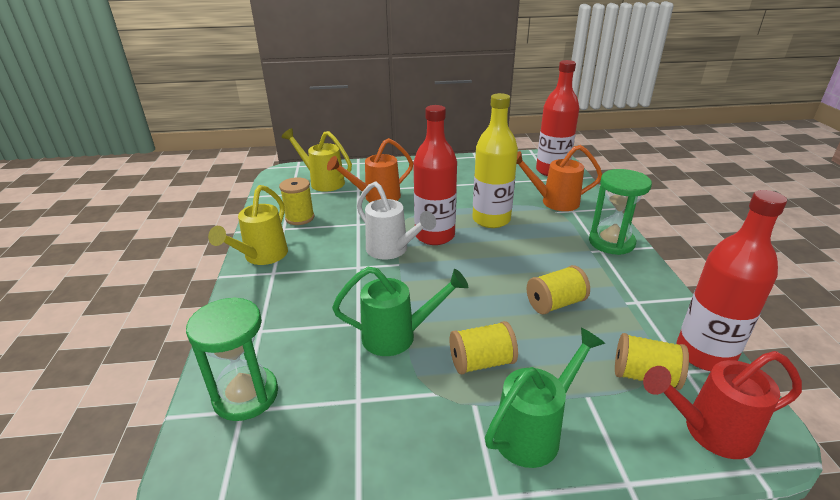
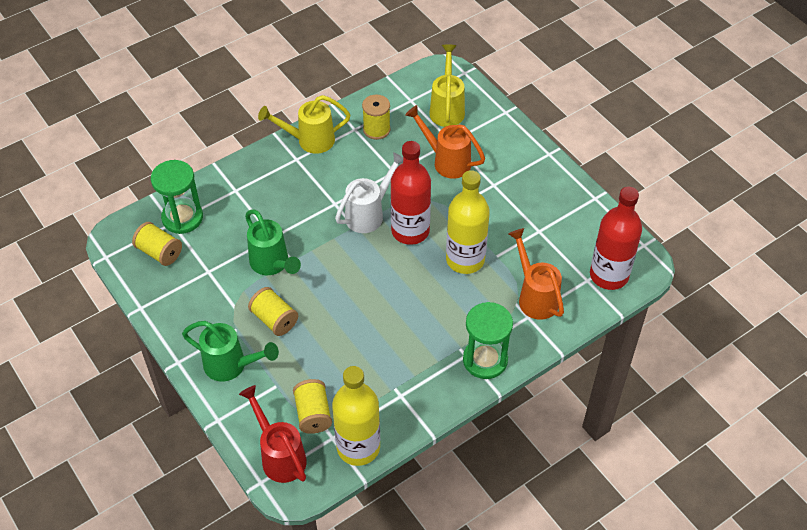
camera: 60 degrees right, 20 degrees up
(392, 251) = (369, 213): white watering can -> white watering can turned 150 degrees counterclockwise
(555, 303) = (364, 342): yellow spool -> yellow spool (159, 252)
(704, 354) = (358, 447): red bottle -> yellow bottle

